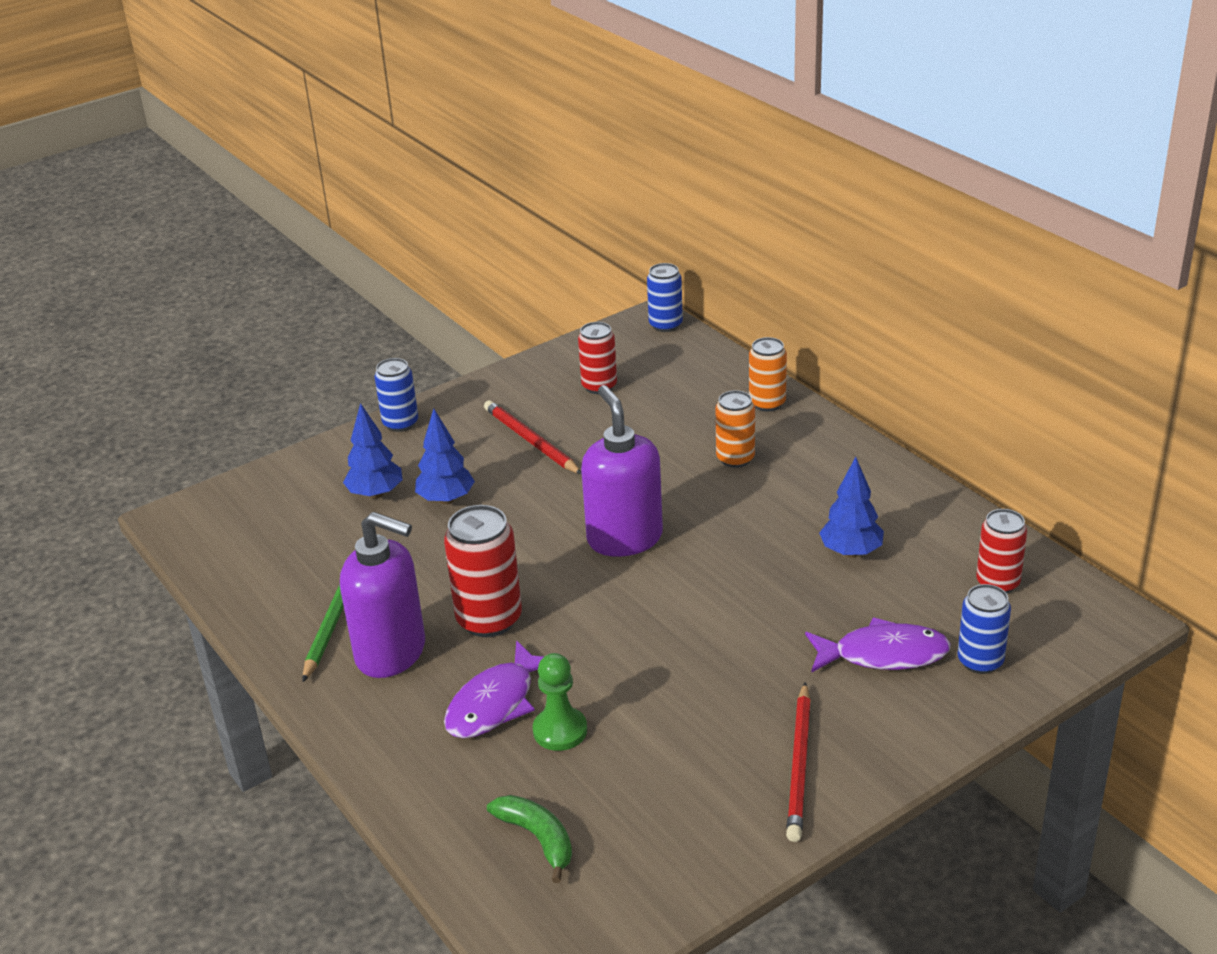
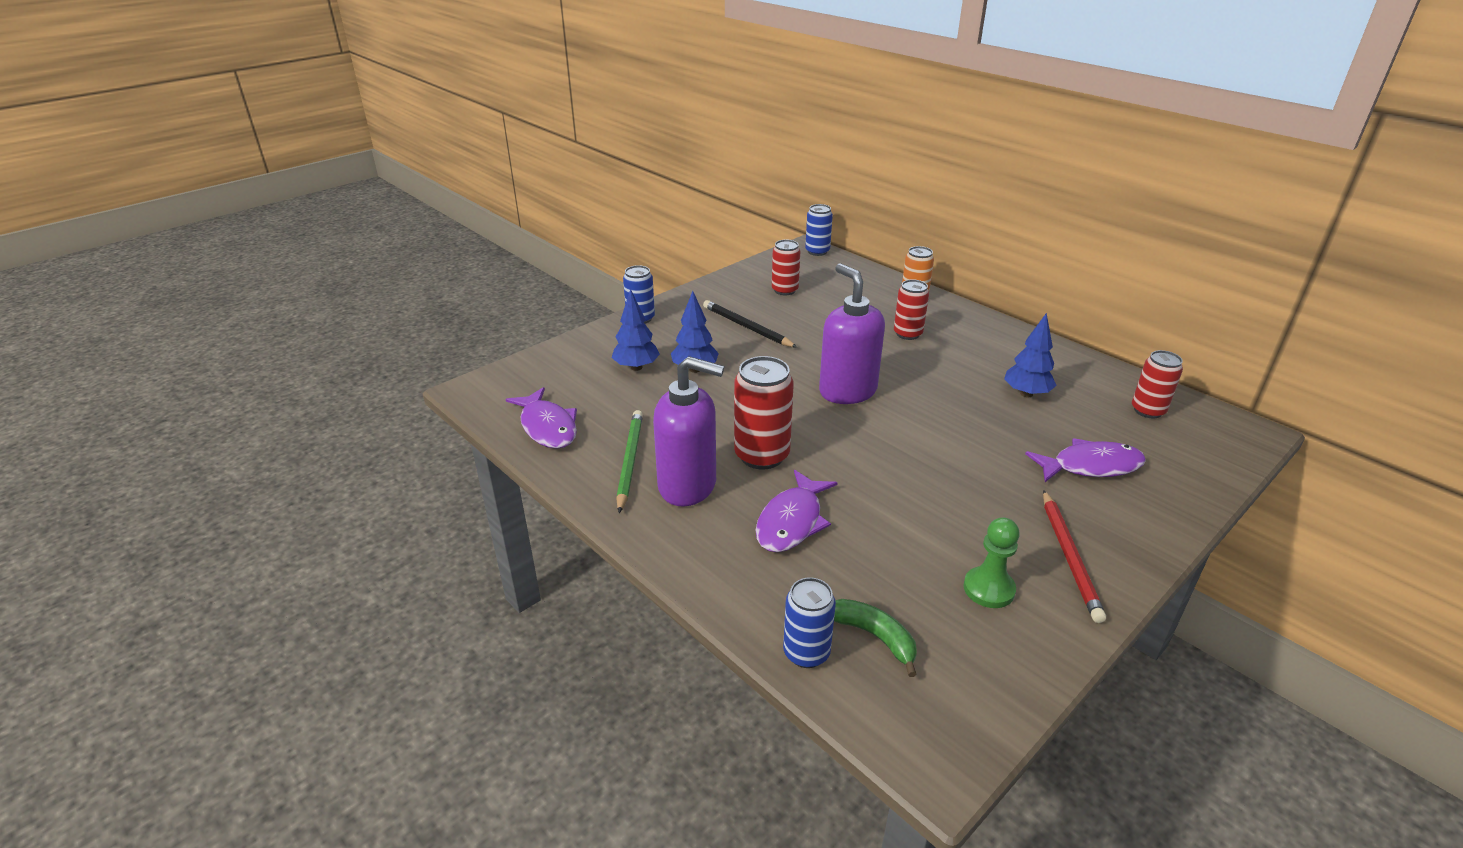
camera: 10 degrees left, 0 degrees up
(251, 570) = (548, 427): none -> purple fish
(530, 441) = (746, 327): red pencil -> black pencil
(560, 731) = (856, 541): green pawn -> green pawn (988, 589)
(735, 458) = (907, 334): orange can -> red can
(980, 661) = (1168, 467): blue can -> blue can (806, 653)

